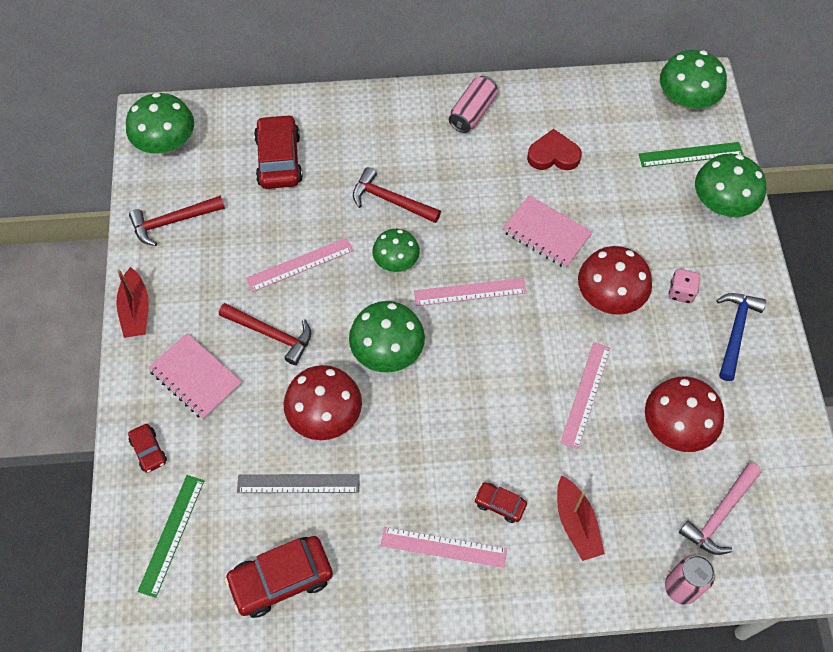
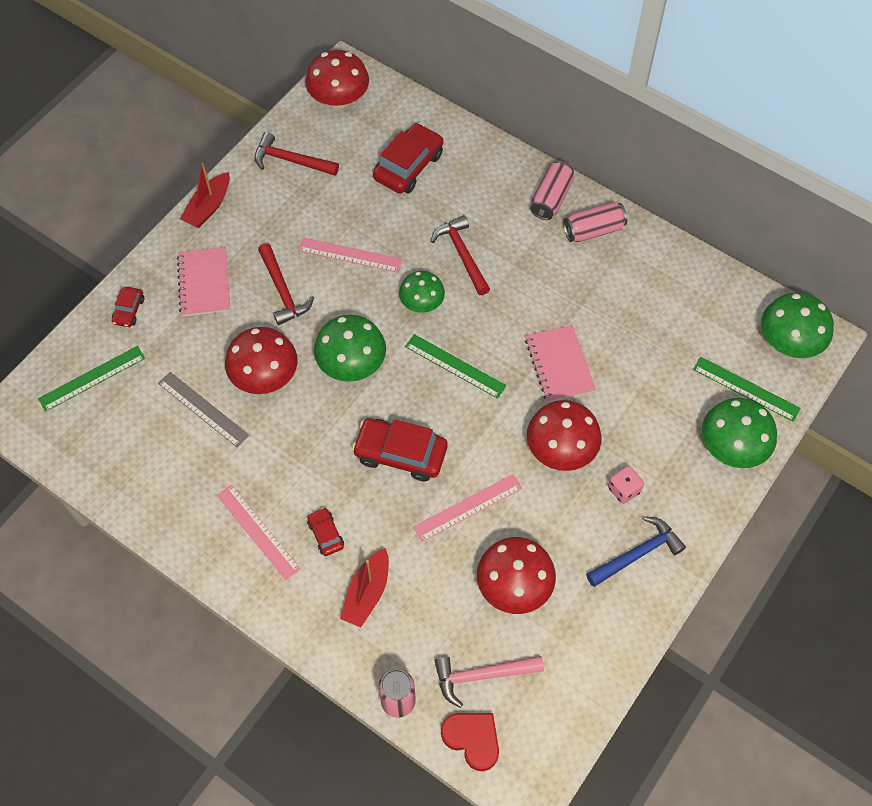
camera: 40 degrees right, 0 degrees up
(166, 143) = (339, 99): green mushroom -> red mushroom
(281, 579) = (132, 464): red car -> red car (400, 454)
(417, 110) = (551, 198): none -> pink can
(470, 292) = (455, 366): pink ruler -> green ruler
(553, 155) = (626, 308): red heart -> red heart (472, 739)

